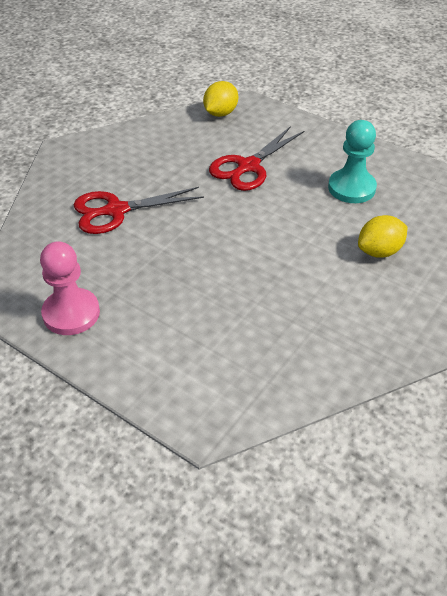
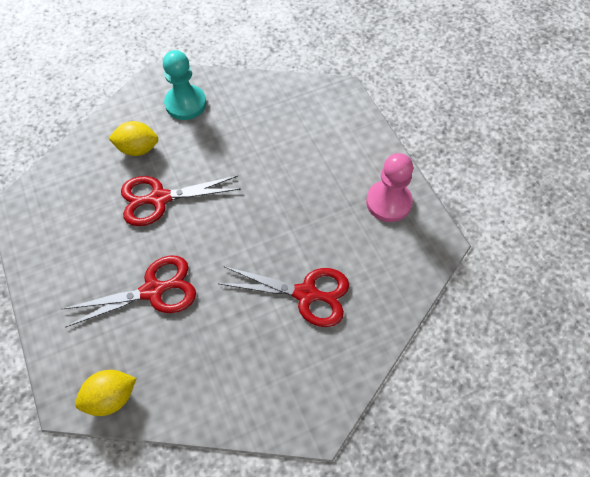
camera: 150 degrees left, 15 degrees up
(311, 222) = (159, 199): none -> red scissors
(351, 188) = (94, 217): turquoise pawn -> turquoise pawn (185, 104)

